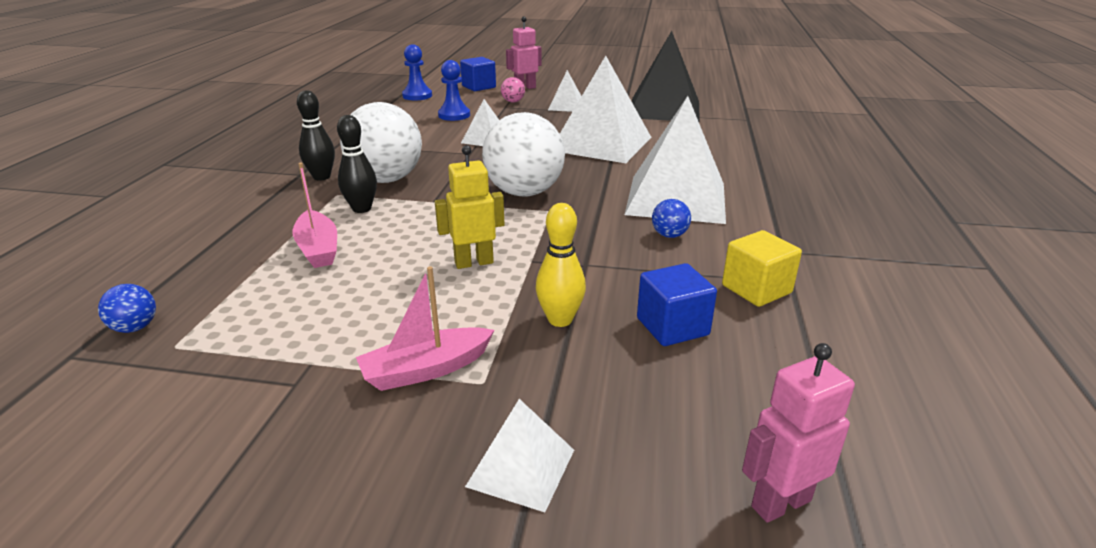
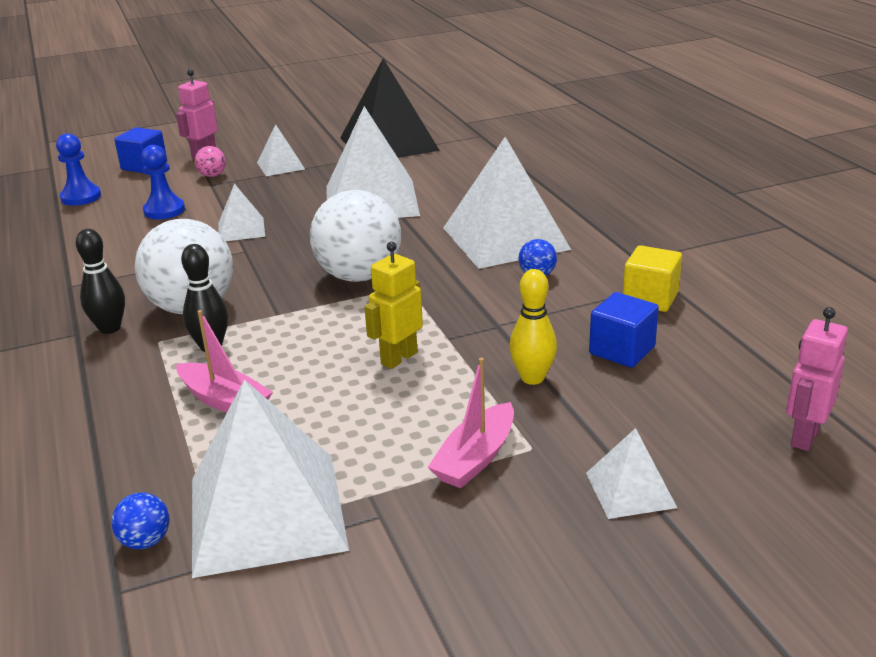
camera: 30 degrees left, 0 degrees up
(228, 343) = (266, 513): none -> white pyramid

